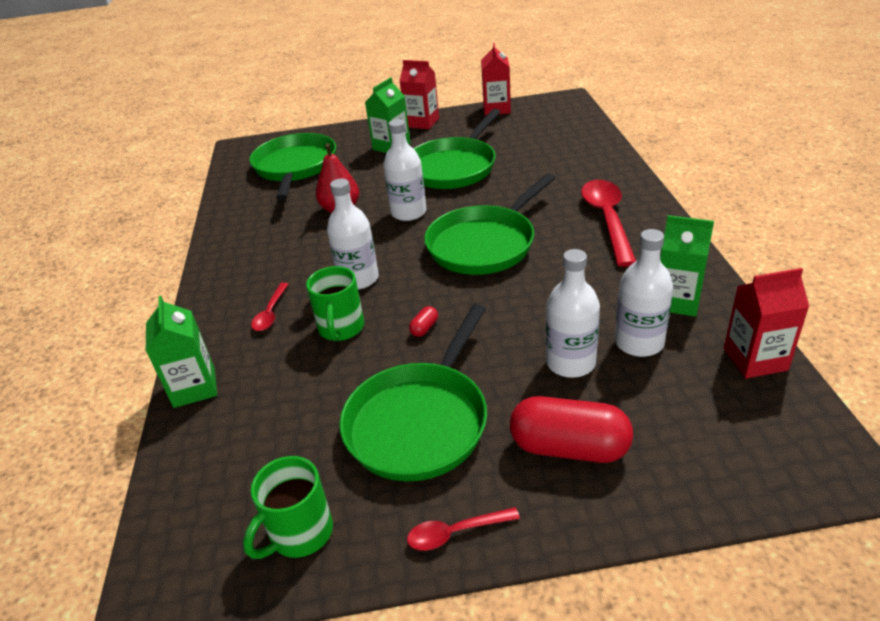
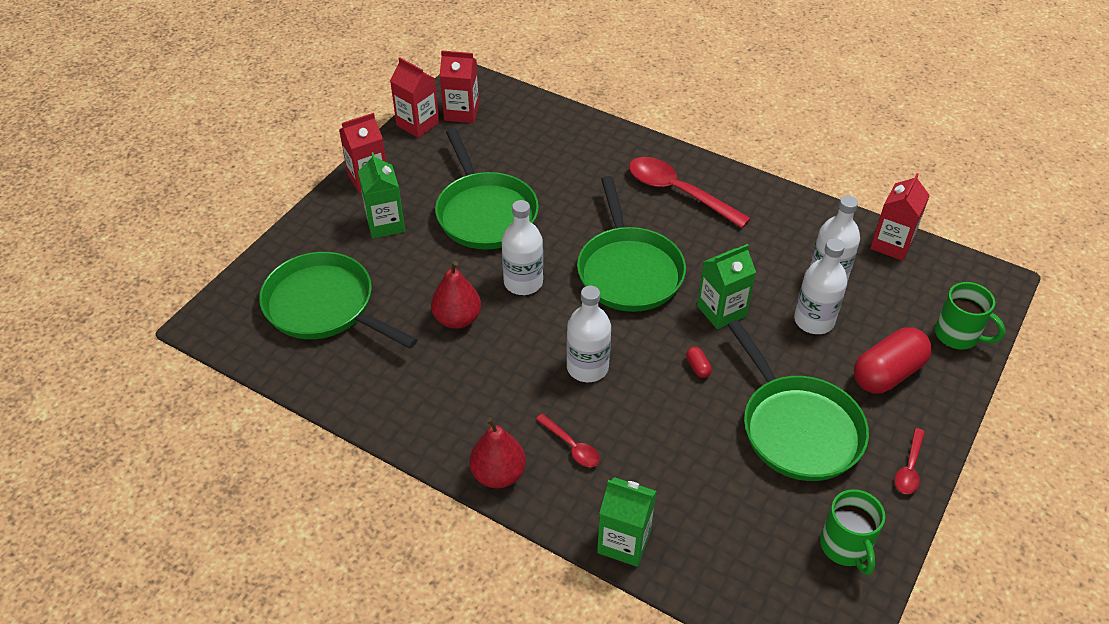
camera: 55 degrees left, 10 degrees up
(213, 297) = (498, 474): none -> red pear
(341, 329) = (645, 414): green mug -> green mug (958, 335)
(533, 113) = (461, 112): none -> red carton
(677, 301) = (806, 232): green carton -> green carton (721, 311)

